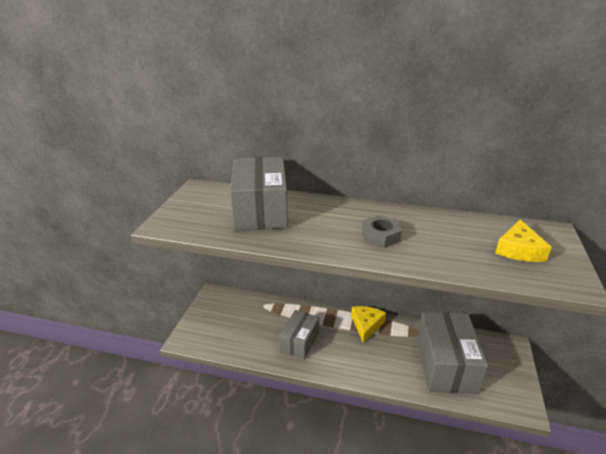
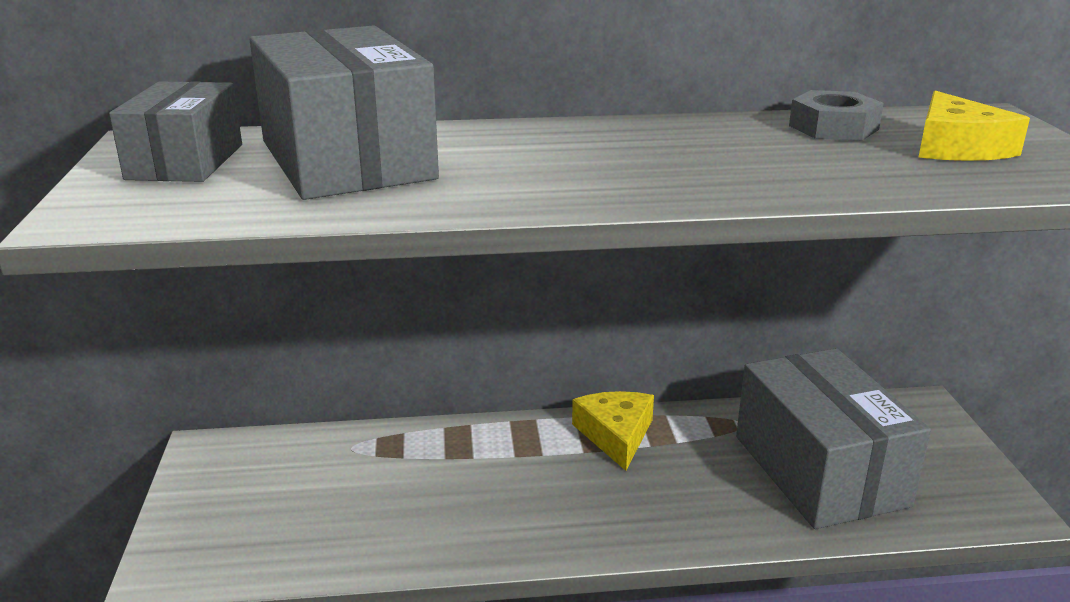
camera: 20 degrees left, 5 degrees down
(299, 341) = (477, 502): grey box -> grey box (185, 162)
(380, 236) = (666, 163): grey nut -> grey nut (833, 127)

